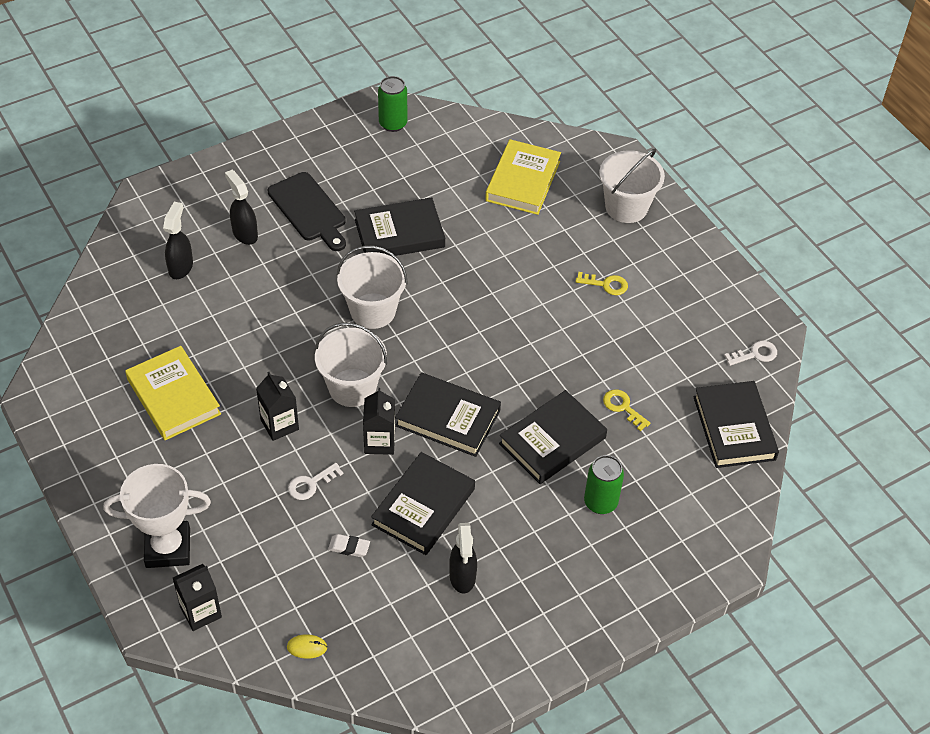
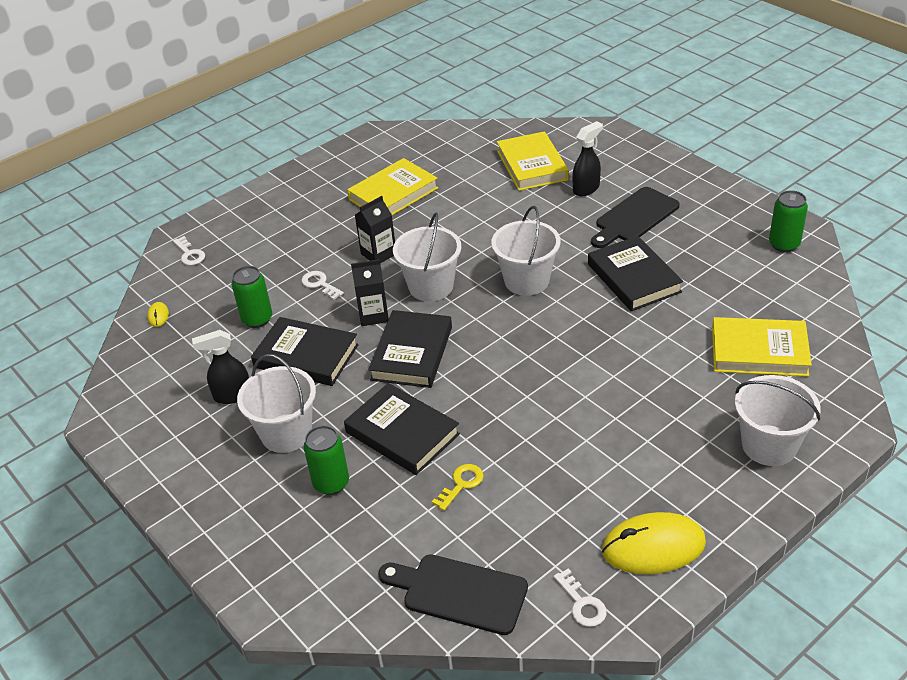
camera: 85 degrees right, 10 degrees down
(168, 548) = (247, 225): white trophy -> none
(181, 267) = (532, 165): black spray bottle -> yellow book
(201, 612) = (189, 254): black carton -> white key
(349, 547) = (257, 319): white eraser -> green can
(528, 533) = (286, 433): none -> white bucket
(606, 284) = (635, 444): yellow key -> none
(711, 300) = (653, 547): none -> yellow mouse
(734, 428) = (459, 593): black book -> black cutting board

